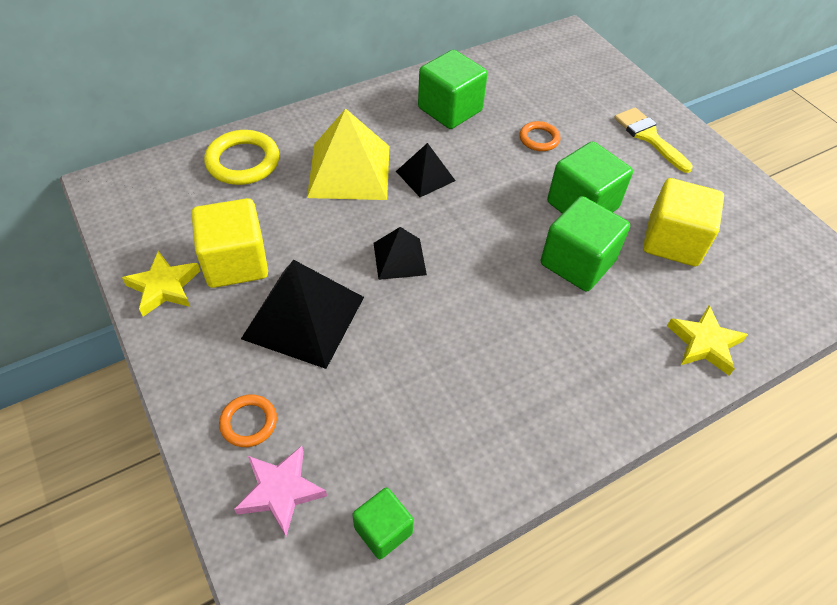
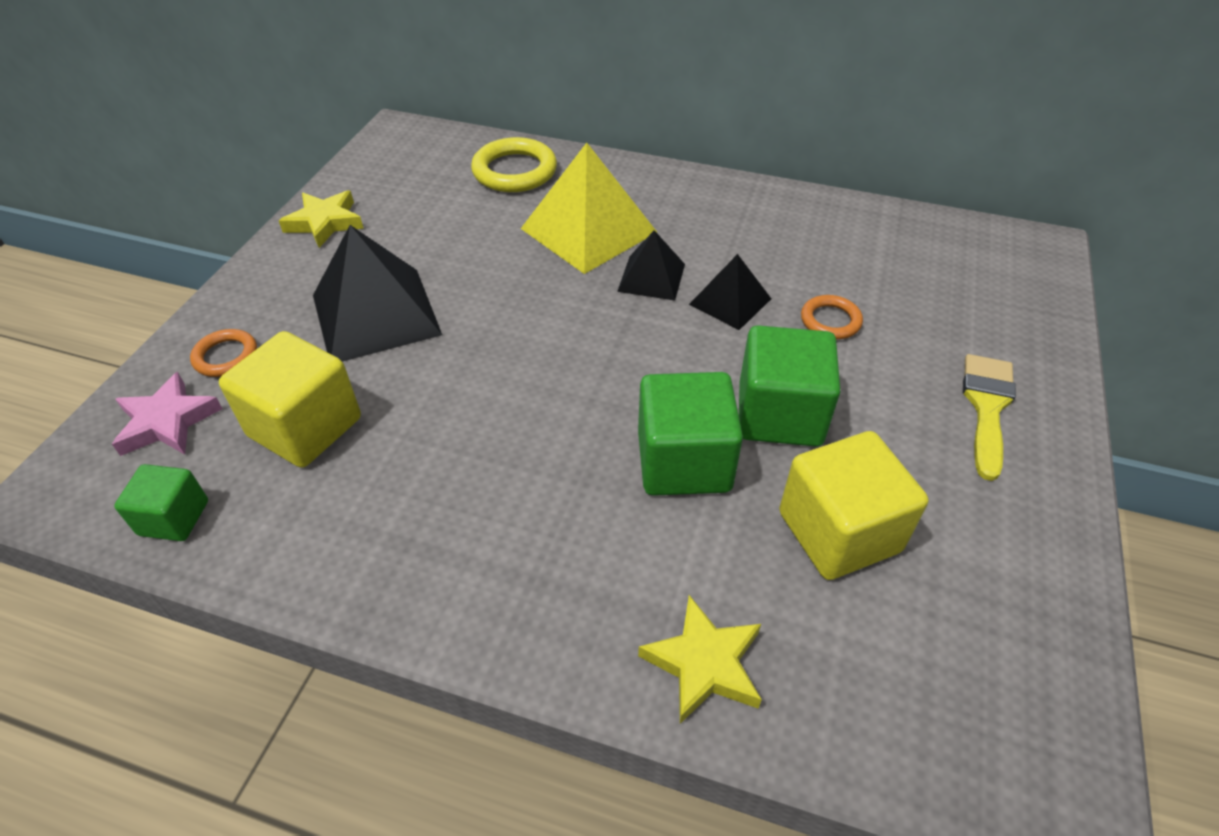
camera: 50 degrees right, 5 degrees down
(236, 262) = (394, 240): yellow cube -> yellow cube (305, 427)
(399, 258) = (518, 327): black pyramid -> black pyramid (730, 301)
(450, 109) = (769, 237): green cube -> none

